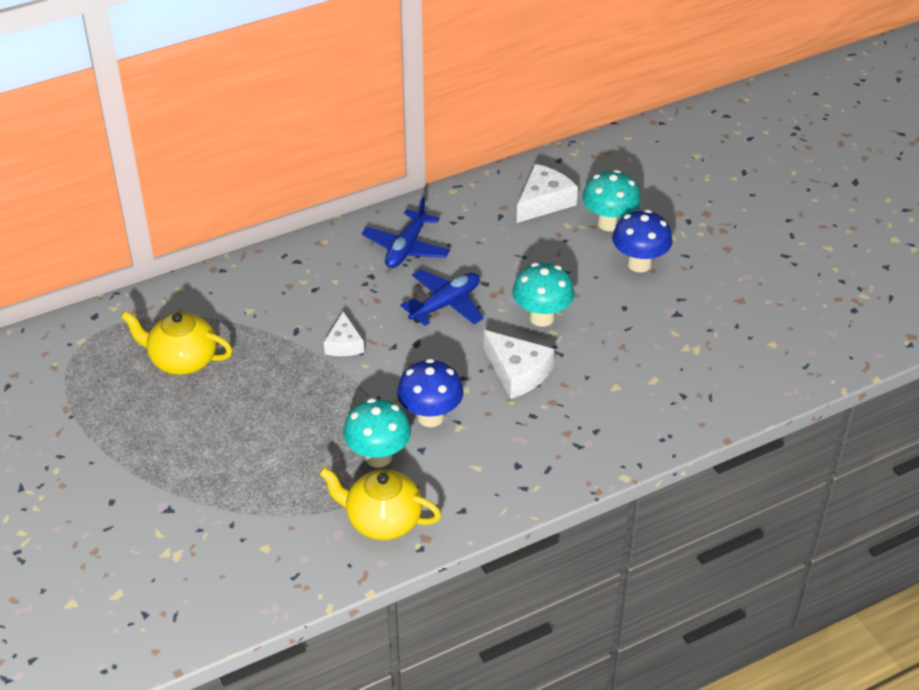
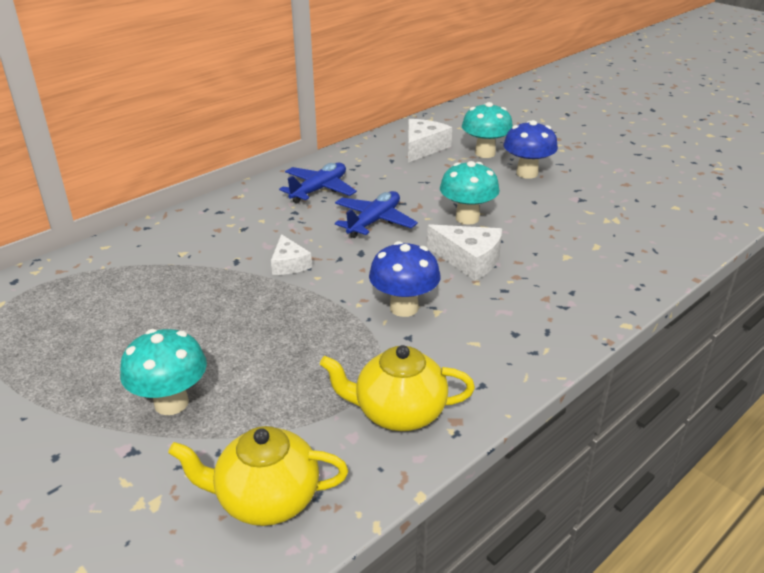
camera: 15 degrees left, 10 degrees down
(182, 360) = (120, 302): yellow teapot -> yellow teapot (266, 499)
(378, 457) = (366, 352): turquoise mushroom -> turquoise mushroom (171, 403)
(406, 248) = (319, 190): blue plane -> blue plane turned 150 degrees counterclockwise

